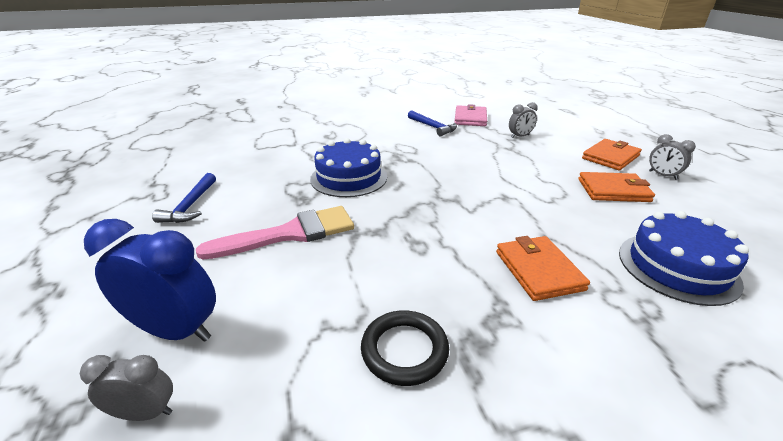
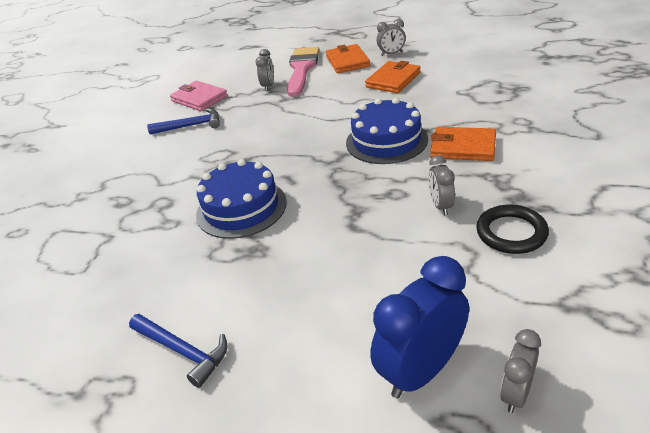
camera: 55 degrees left, 5 degrees up
(290, 234) = (316, 270): pink brush -> pink brush (302, 69)
(419, 281) = (441, 206): none -> grey clock
(677, 267) = (492, 95): blue cake -> blue cake (386, 141)

